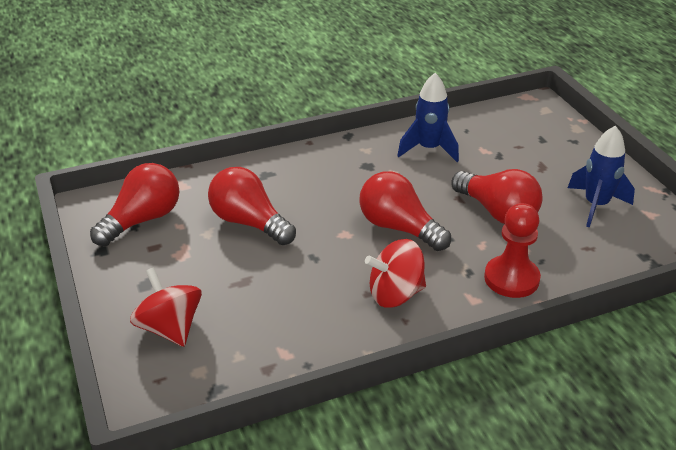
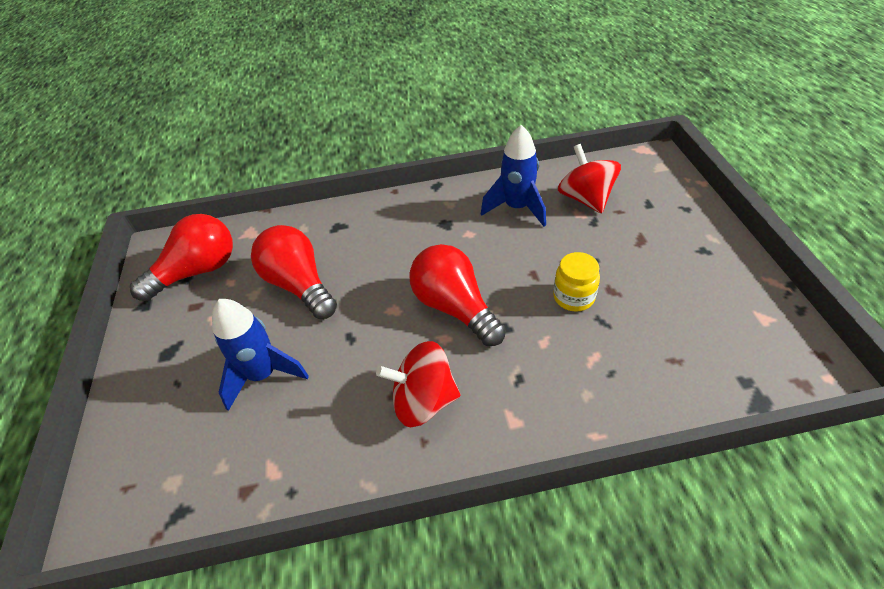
camera: 15 degrees right, 10 degrees up
(170, 328) = (166, 416): red spinning top -> red spinning top (585, 199)
(497, 212) = (573, 297): red light bulb -> yellow jar
(511, 278) = (567, 395): red pawn -> none
(596, 205) = (696, 299): blue rocket -> blue rocket (263, 375)

